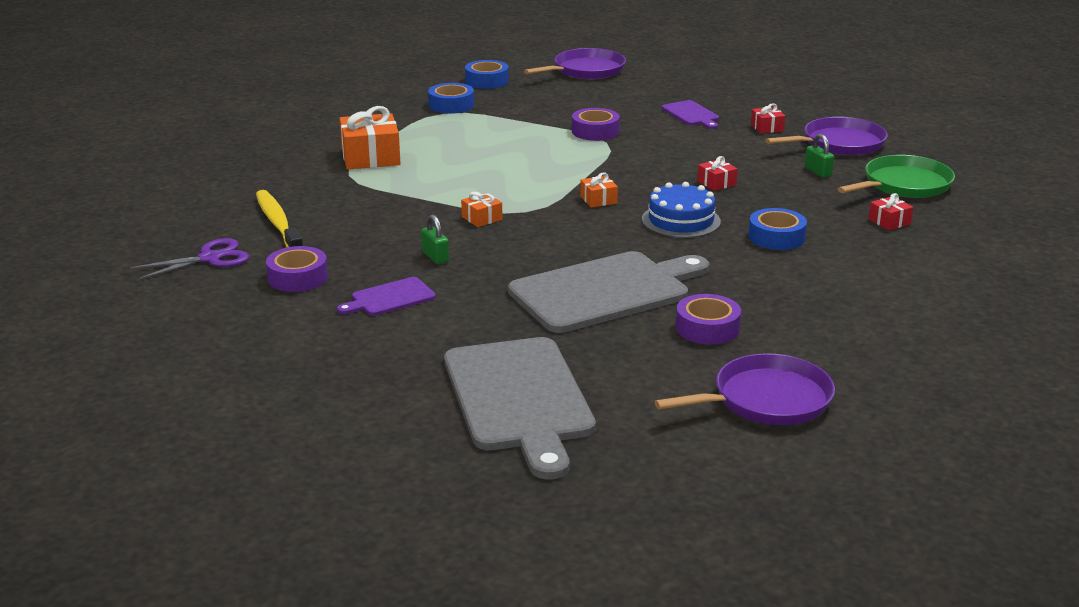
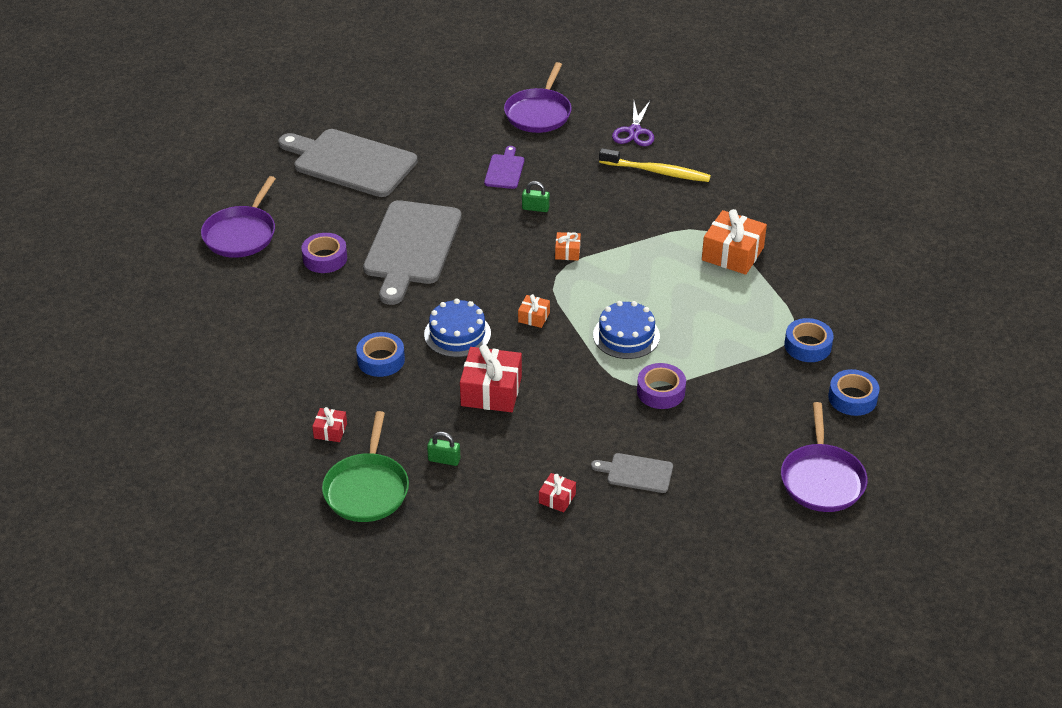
camera: 130 degrees right, 15 degrees up
(297, 277) = (571, 151): purple tape -> none
(554, 161) = (626, 335): none -> blue cake
(691, 114) = (636, 473): purple cutting board -> grey cutting board
(716, 183) = (491, 391): red gift -> red gift, size x1.99
(839, 143) = (476, 517): purple pan -> purple pan (539, 113)

